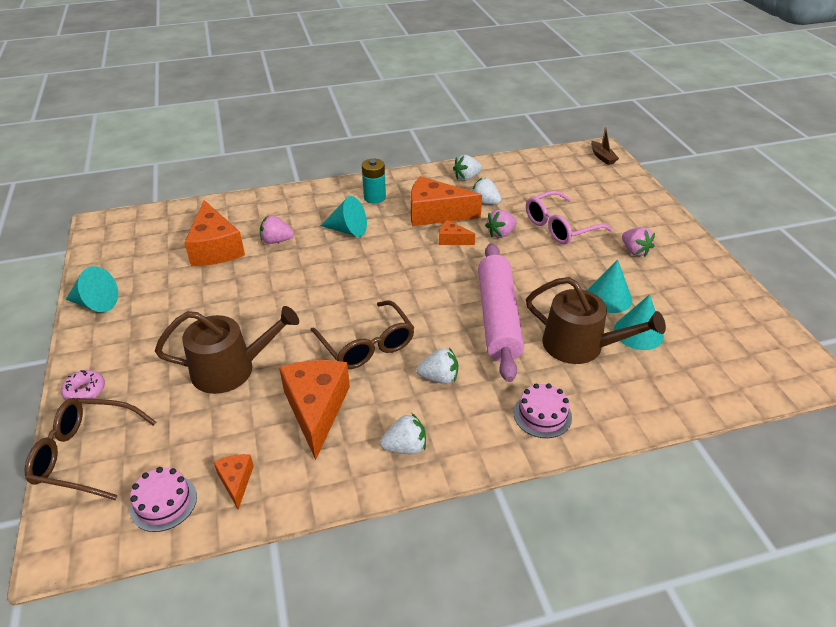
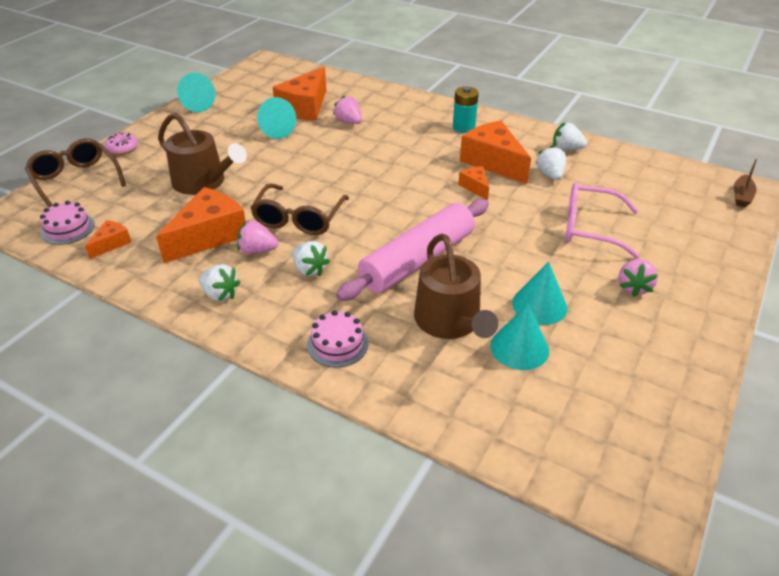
camera: 45 degrees right, 0 degrees up
(348, 230) = (407, 140): turquoise cone -> turquoise cone (275, 130)
(501, 234) = (524, 204): pink strawberry -> pink strawberry (257, 250)

